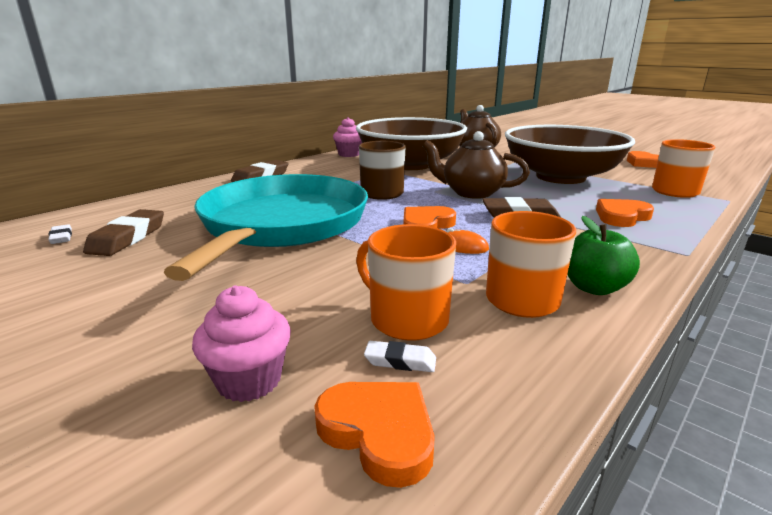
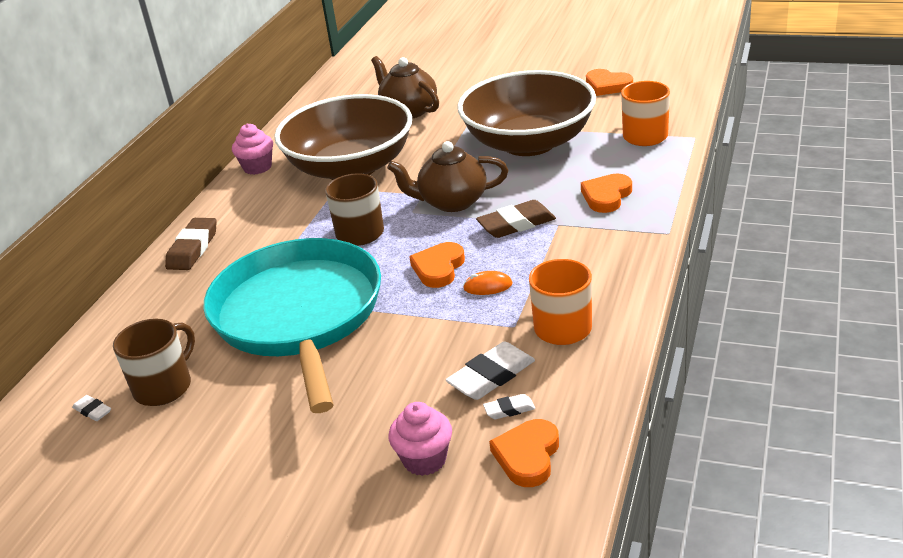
camera: 20 degrees left, 10 degrees up
(128, 238) = (164, 387): brown eraser -> brown mug
(379, 432) = (527, 456): orange heart -> orange heart turned 90 degrees counterclockwise
(407, 319) = (491, 376): orange mug -> white eraser
(594, 288) = (608, 297): green apple -> none

